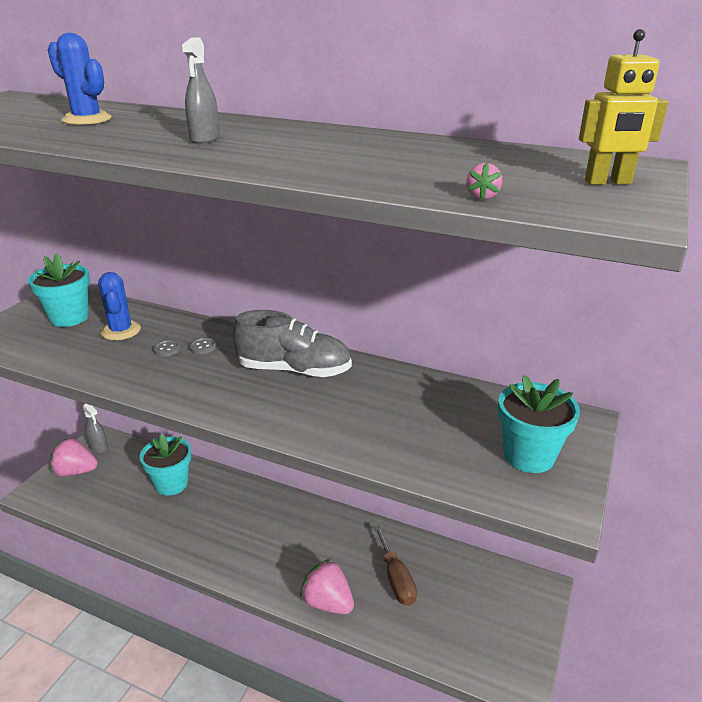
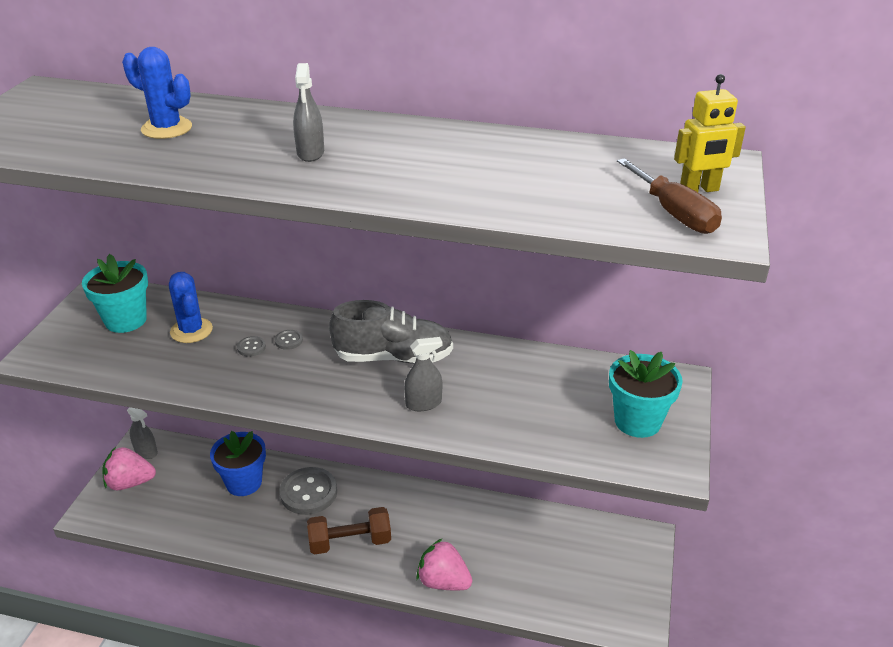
camera: 10 degrees left, 5 degrees up
(171, 484) = (244, 483): turquoise flower pot -> blue flower pot
(225, 500) = (308, 492): none -> grey button
(249, 551) = (350, 542): none -> brown dumbbell
(309, 414) = (423, 403): none -> grey spray bottle
(396, 579) = (506, 549): brown screwdriver -> brown screwdriver (674, 214)
(482, 196) = (600, 219): pink strawberry -> none

